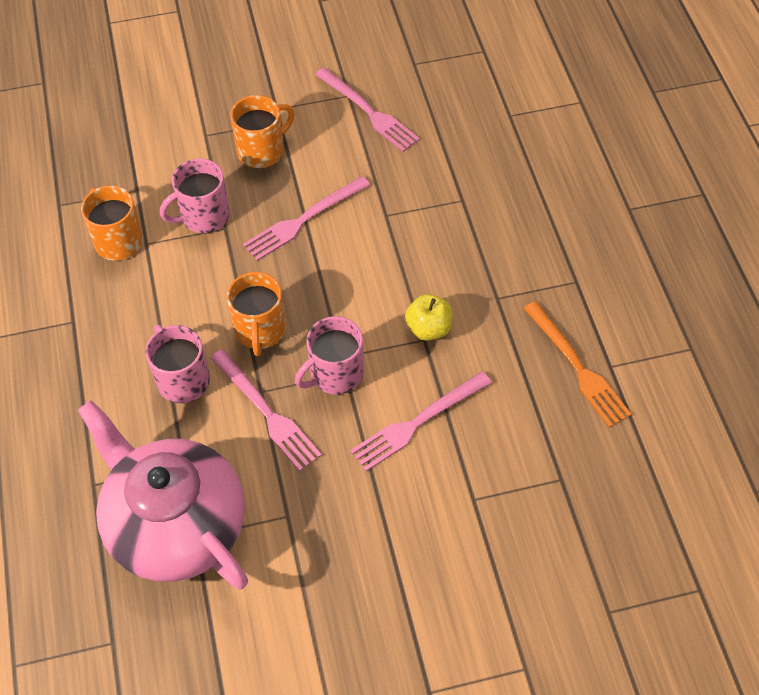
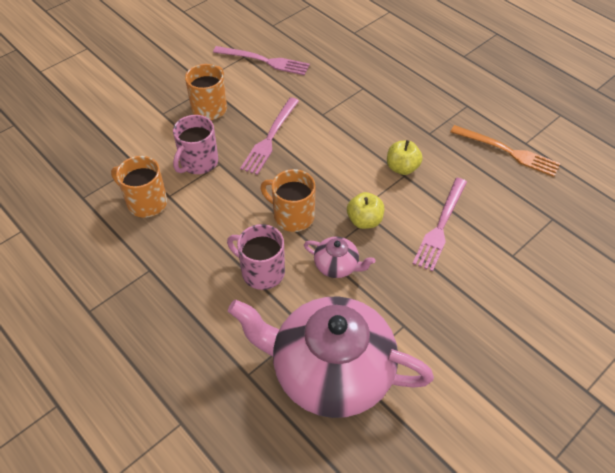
camera: 30 degrees left, 5 degrees down
(260, 330) = (292, 216): orange mug -> orange mug turned 150 degrees clockwise
(266, 412) = (337, 265): pink fork -> pink teapot
(335, 374) = (364, 220): pink mug -> yellow apple

